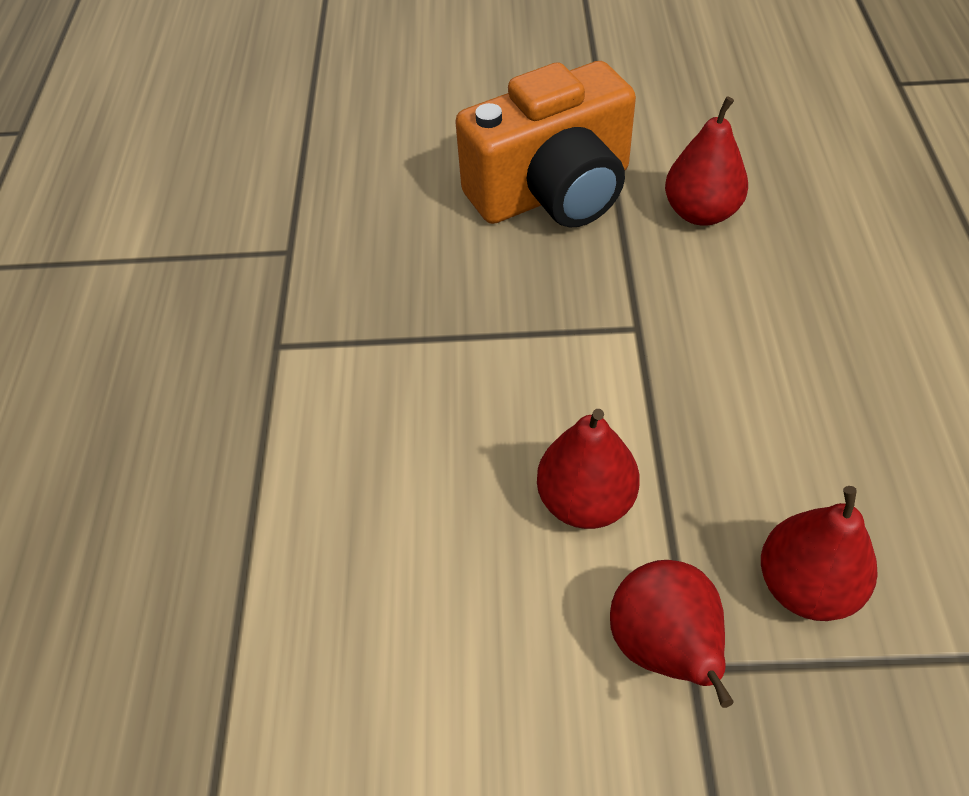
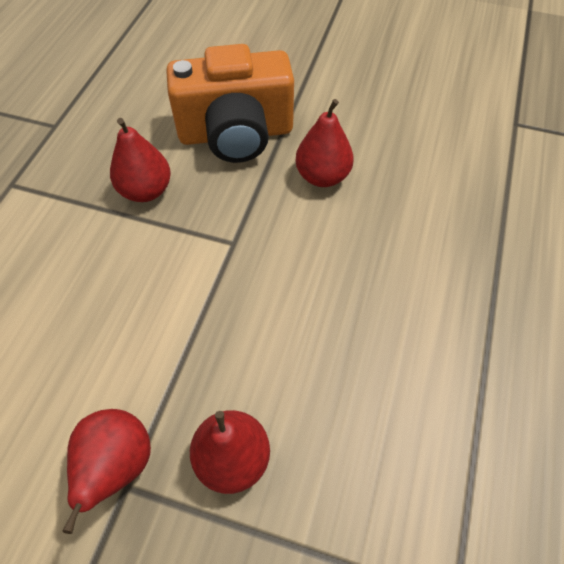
camera: 15 degrees right, 5 degrees up
(585, 501) = (129, 349): red pear -> red pear (146, 191)

